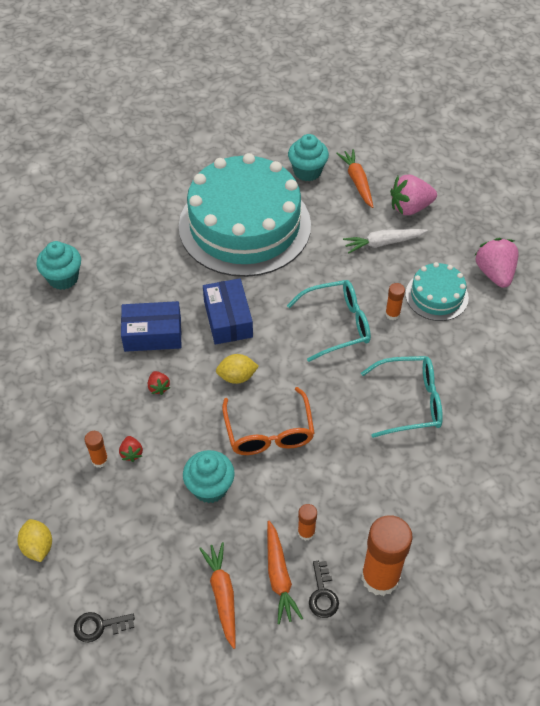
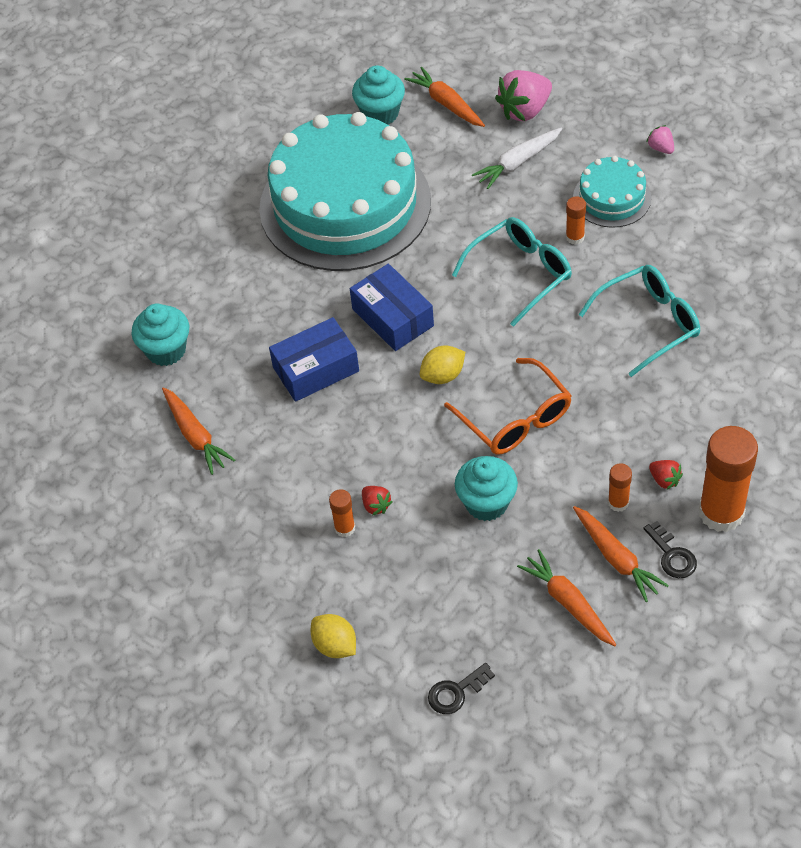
camera: 20 degrees left, 0 degrees up
(44, 346) = (195, 435): none -> orange carrot
(158, 387) = (361, 424): red strawberry -> red strawberry (664, 480)
(494, 273) = (661, 148): pink strawberry -> pink strawberry, size x0.49

